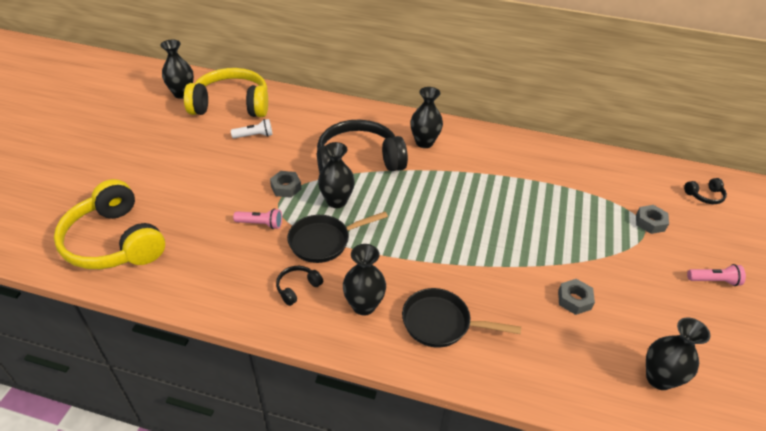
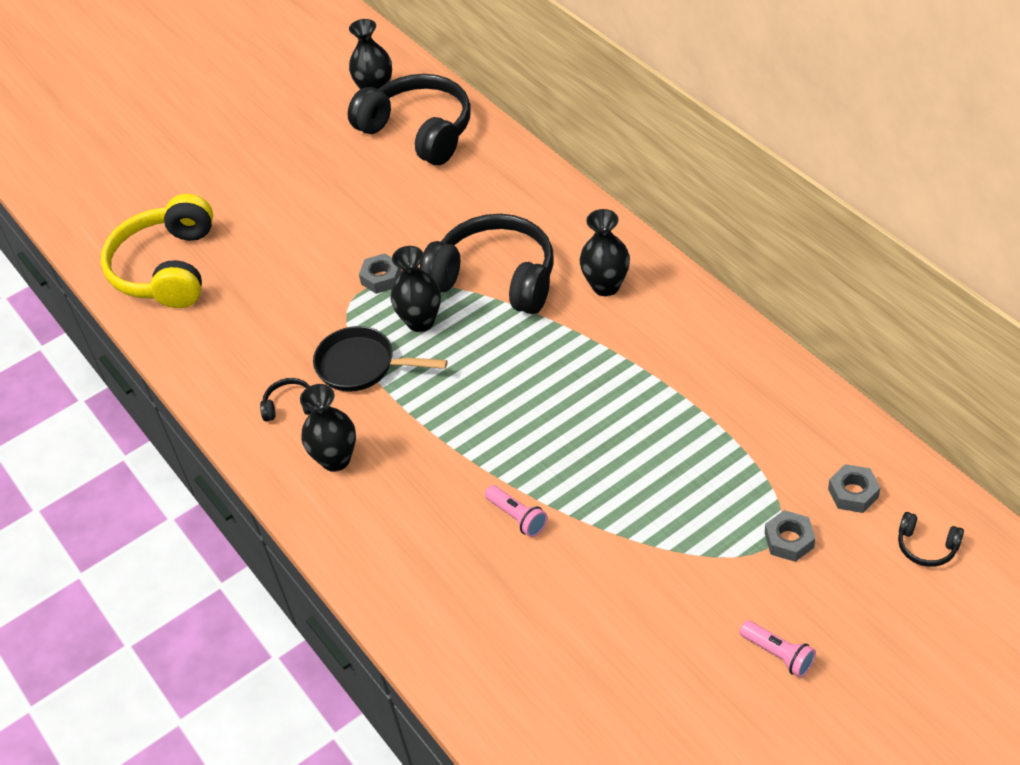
camera: 45 degrees right, 5 degrees up
(231, 105) = (418, 131): yellow headphones -> black headphones
(254, 136) = (407, 189): white flashlight -> none
(260, 224) = (316, 313): pink flashlight -> pink flashlight (517, 517)
(441, 323) = (394, 520): black pan -> none
(574, 300) = (567, 577): grey nut -> grey nut (853, 493)
(659, 378) = (562, 709): black vase -> none

